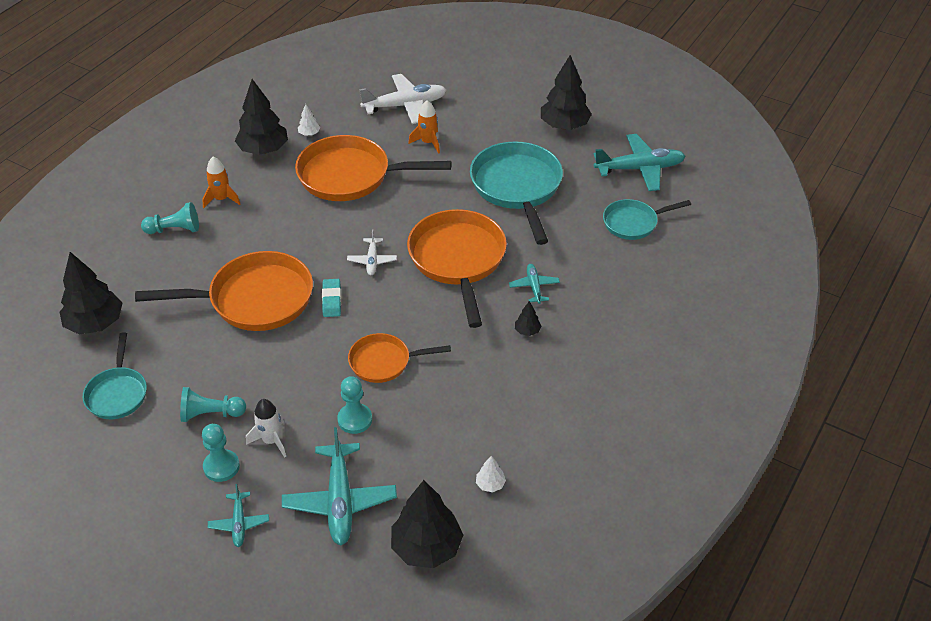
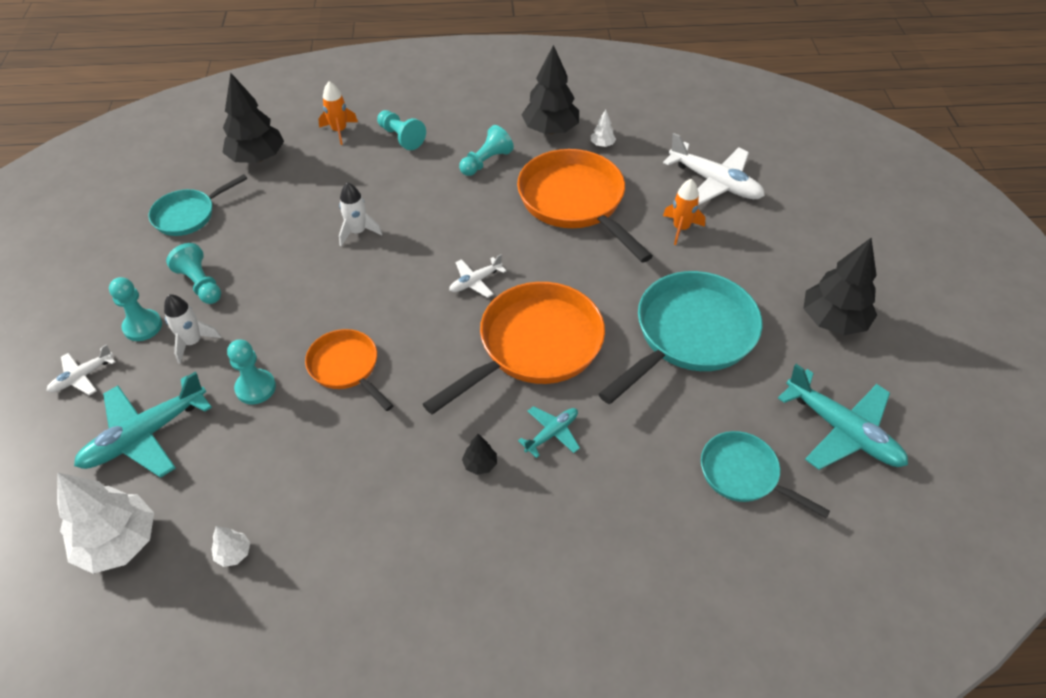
camera: 55 degrees right, 5 degrees up
(221, 199) = (463, 142): orange rocket -> orange rocket (339, 131)
(239, 523) = (82, 377): turquoise plane -> white plane
(254, 299) = (358, 232): orange pan -> white rocket
(258, 198) = (486, 162): none -> turquoise pawn
(331, 300) = (398, 283): turquoise eraser -> none
(427, 547) = (119, 542): black tree -> white tree

